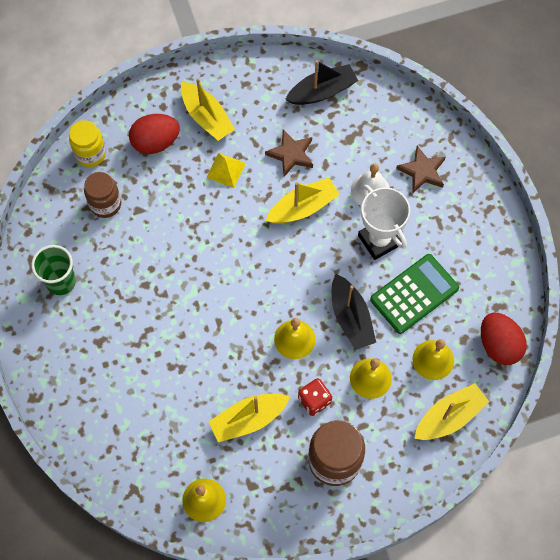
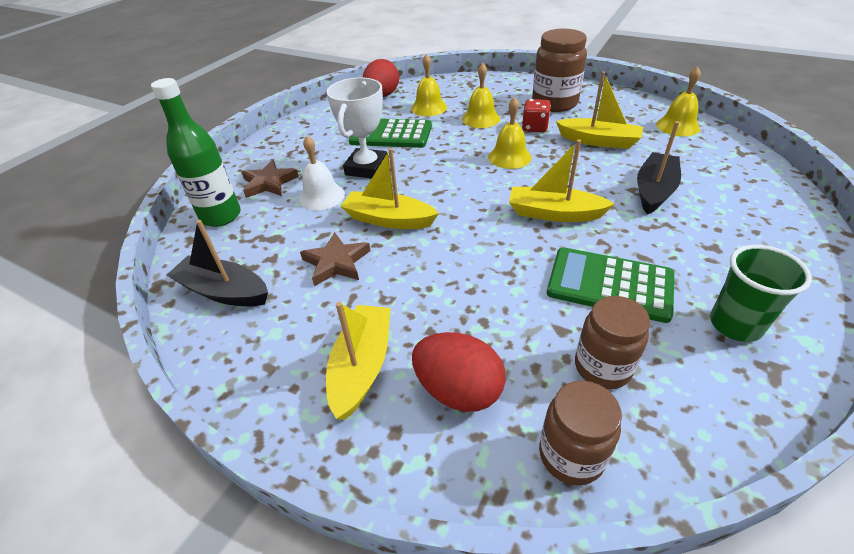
camera: 130 degrees left, 25 degrees down
(90, 154) = (571, 455): yellow jar -> brown jar
(136, 260) = (609, 284): none -> green calculator
(226, 170) = (414, 296): yellow pyramid -> none
(350, 317) = (451, 146): black boat -> black boat (654, 191)
(405, 124) = (221, 216): none -> green bottle
(449, 417) = (456, 88): yellow boat -> yellow boat (554, 213)

